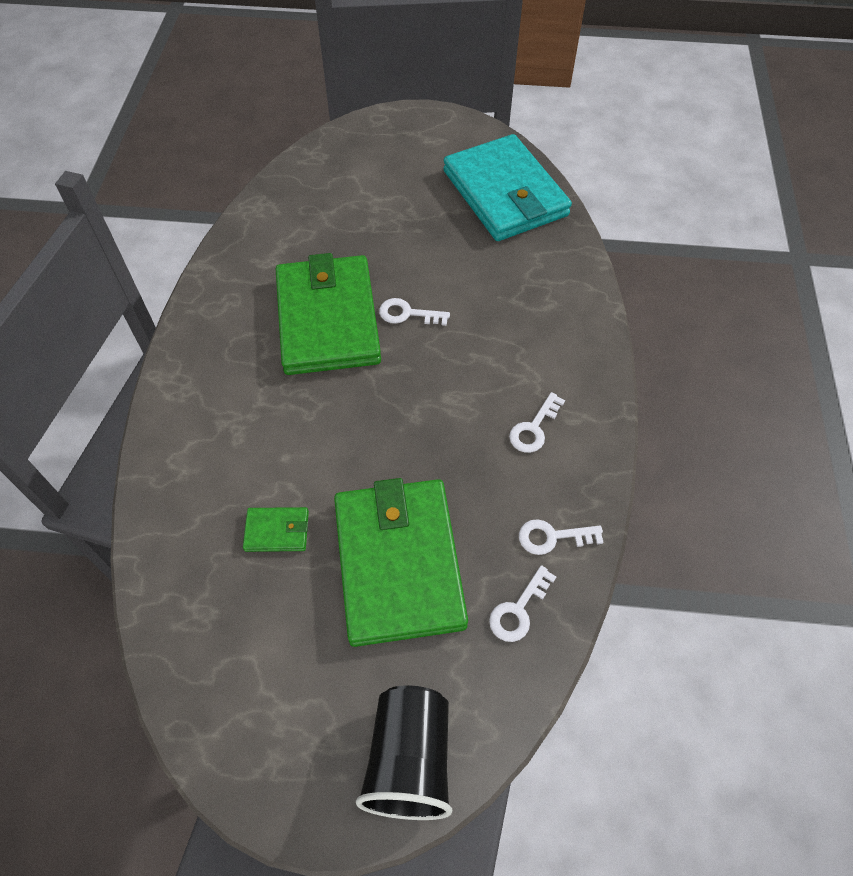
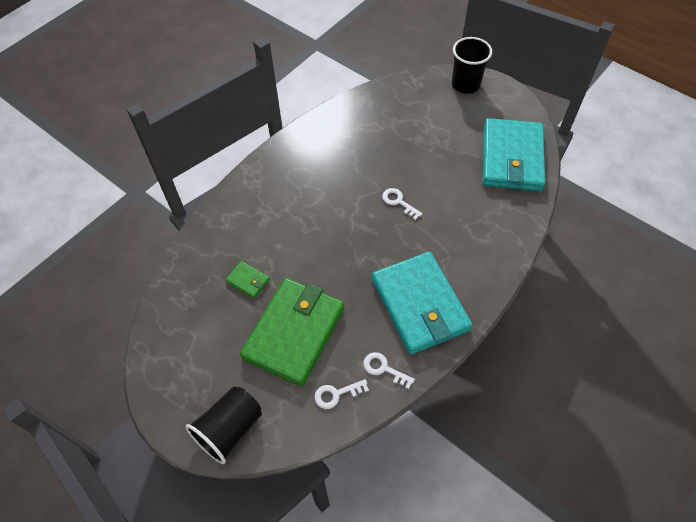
camera: 35 degrees right, 0 degrees up
(327, 319) = (353, 182): green wallet -> none
(382, 131) = (465, 84): none -> black cup
(534, 428) = (420, 305): white key -> turquoise wallet

